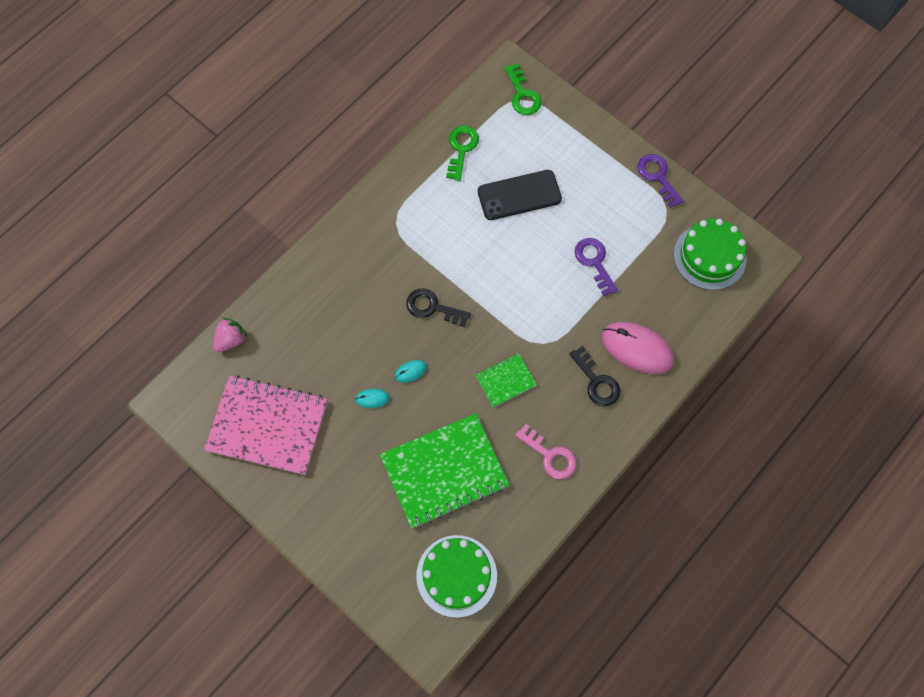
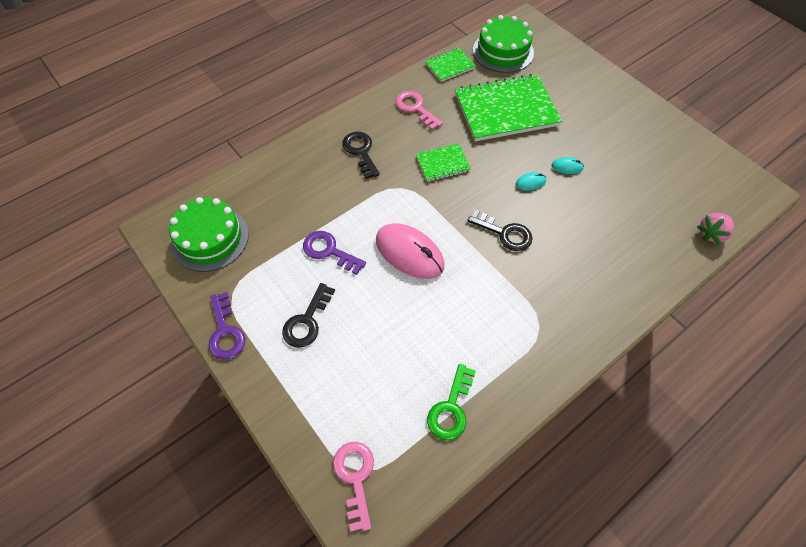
camera: 170 degrees left, 10 degrees down
(268, 425) = (662, 160): pink notebook -> none
(519, 195) = (391, 335): black phone -> none
(521, 536) = (450, 66): none -> green notebook
(522, 95) = (355, 477): green key -> pink key
(593, 196) = (307, 321): none -> black key
(594, 262) = (329, 251): purple key -> purple key turned 135 degrees clockwise
(637, 349) = (315, 171): pink mouse -> pink mouse (409, 253)

